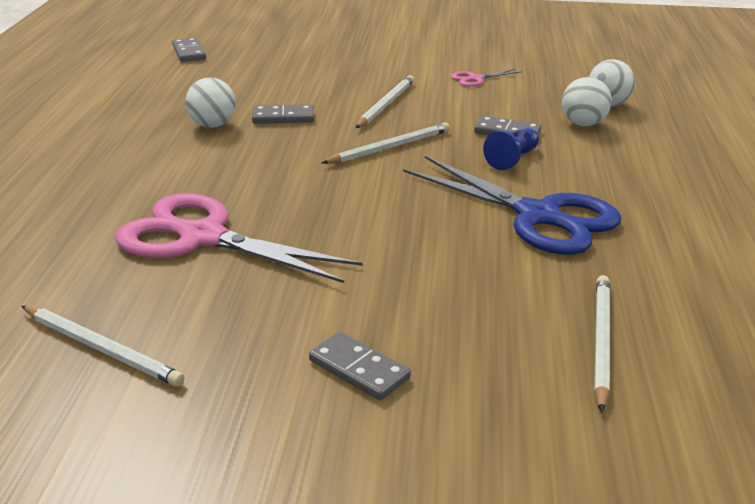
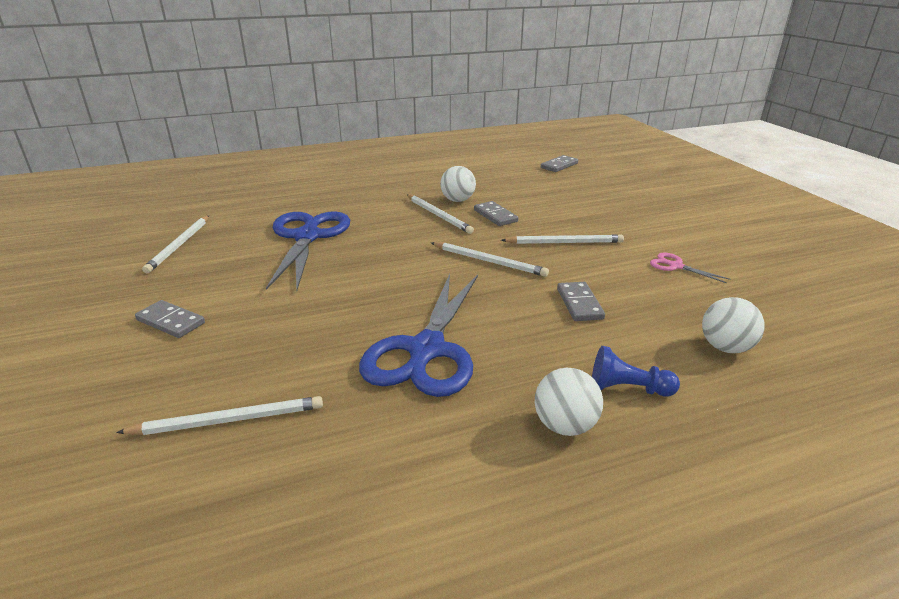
camera: 65 degrees right, 0 degrees up
(203, 237) = (307, 237): pink scissors -> blue scissors
(243, 145) = (438, 215): none -> white pencil
(359, 369) = (171, 321): grey domino -> grey domino turned 75 degrees counterclockwise
(512, 159) = (526, 317): blue pawn -> blue pawn (627, 389)
(583, 124) = (652, 341): white ball -> white ball (564, 425)

